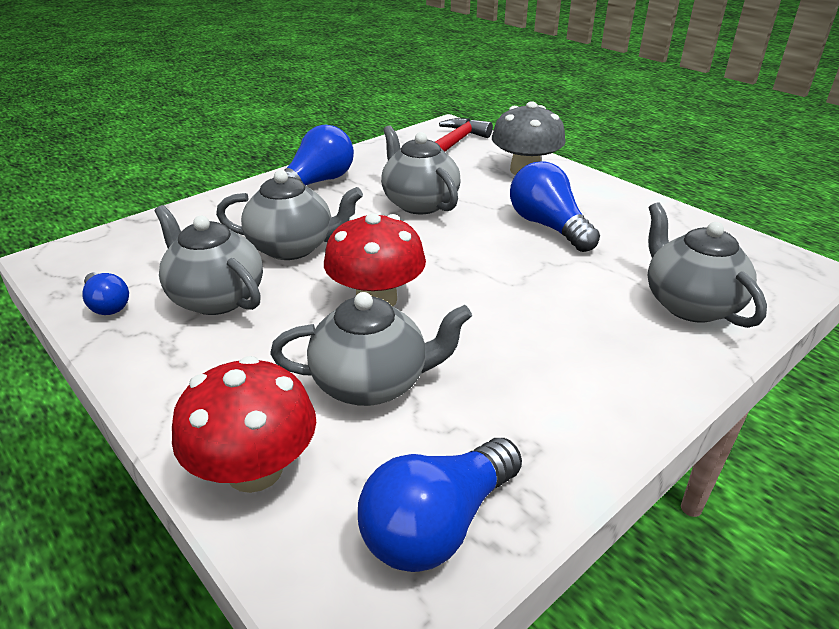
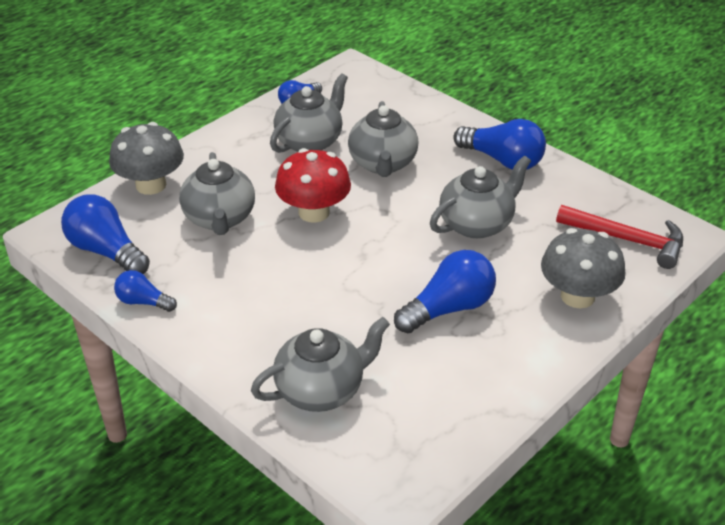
camera: 85 degrees right, 5 degrees up
(255, 470) = (151, 185): red mushroom -> grey mushroom
(567, 464) = (143, 302): none -> blue light bulb

